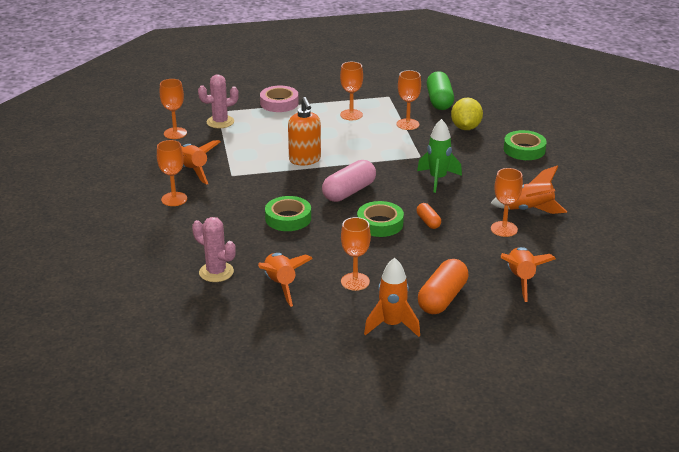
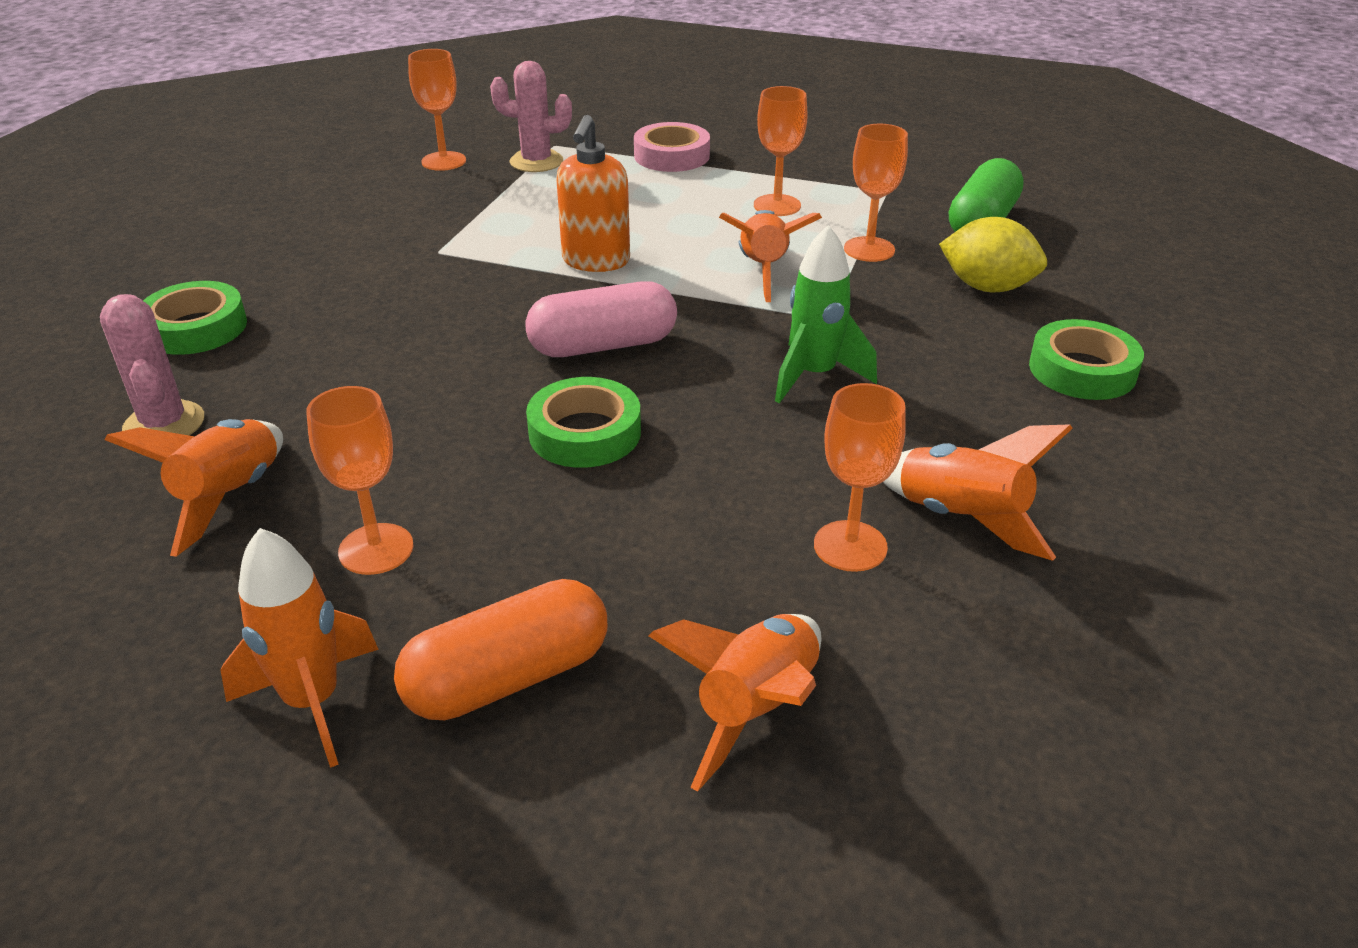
camera: 30 degrees right, 5 degrees up
(174, 199) = (292, 265): orange goblet -> none
(193, 171) = (387, 227): orange rocket -> orange rocket (763, 271)
(288, 218) = (427, 361): green tape -> green tape (195, 328)
(428, 222) = (691, 464): orange capsule -> none
(465, 128) = (987, 287): yellow lemon -> yellow lemon turned 75 degrees clockwise

